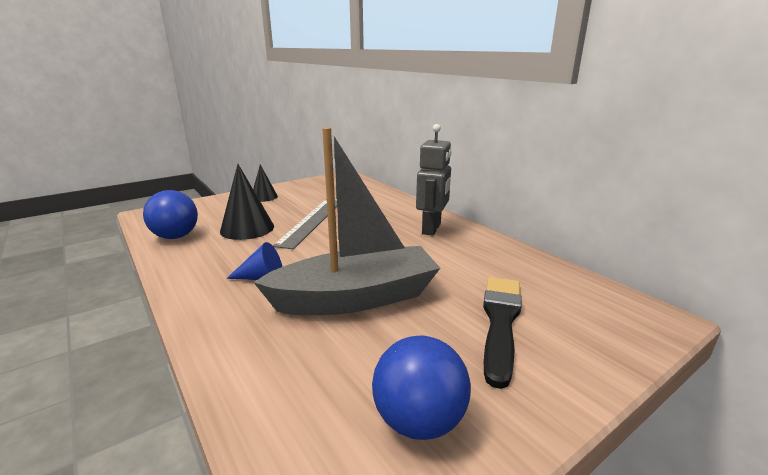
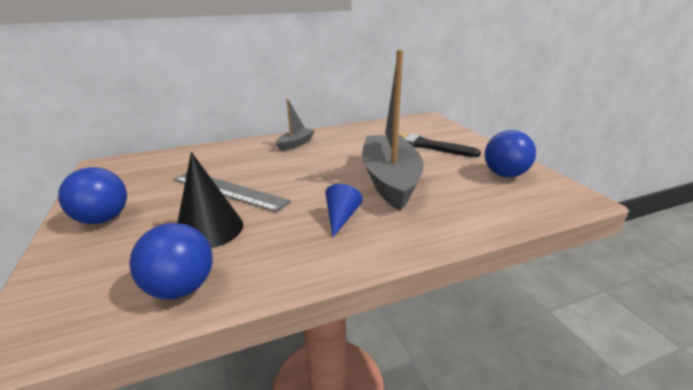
camera: 75 degrees left, 5 degrees up
(264, 197) = (103, 219): black cone -> blue ball
(432, 229) = (295, 144): grey robot -> grey boat

